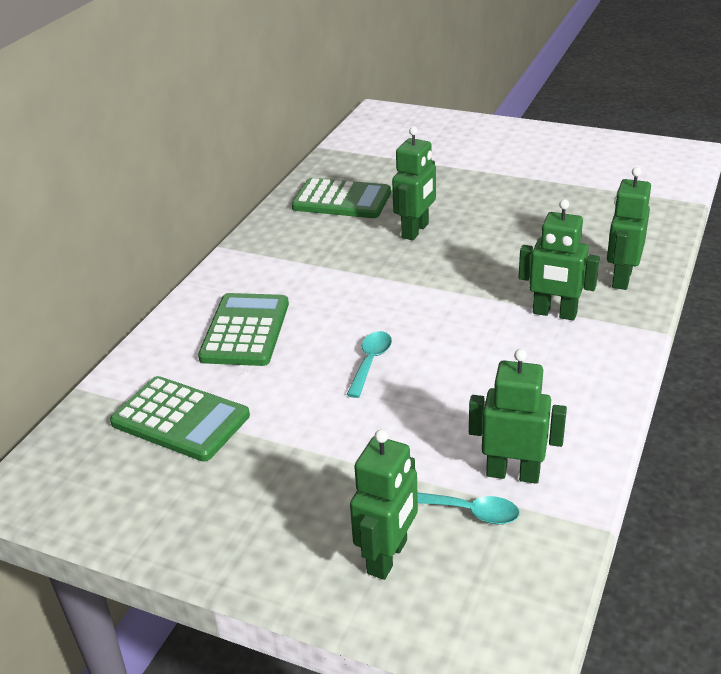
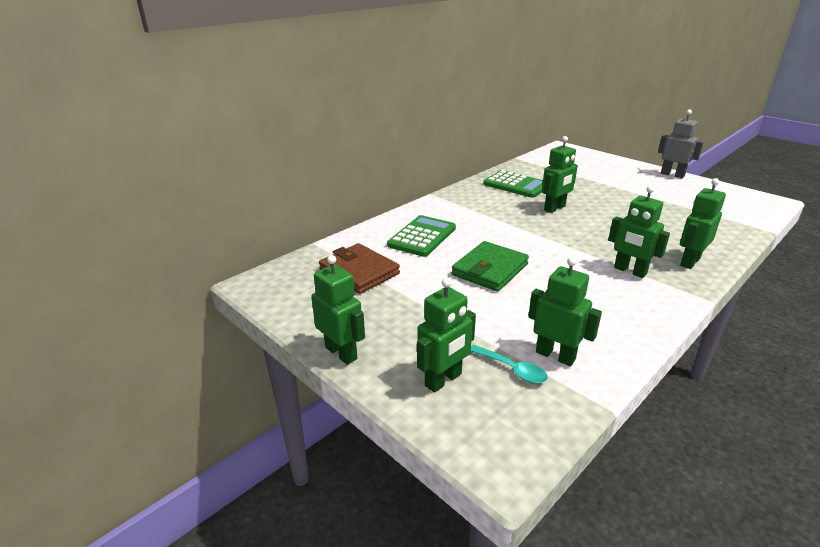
camera: 20 degrees right, 5 degrees down
(180, 419) = (359, 272): green calculator -> brown wallet
(226, 562) = (341, 353): none -> green robot
(370, 362) = (490, 270): turquoise spoon -> green wallet
(550, 132) = (672, 175): none -> grey robot

